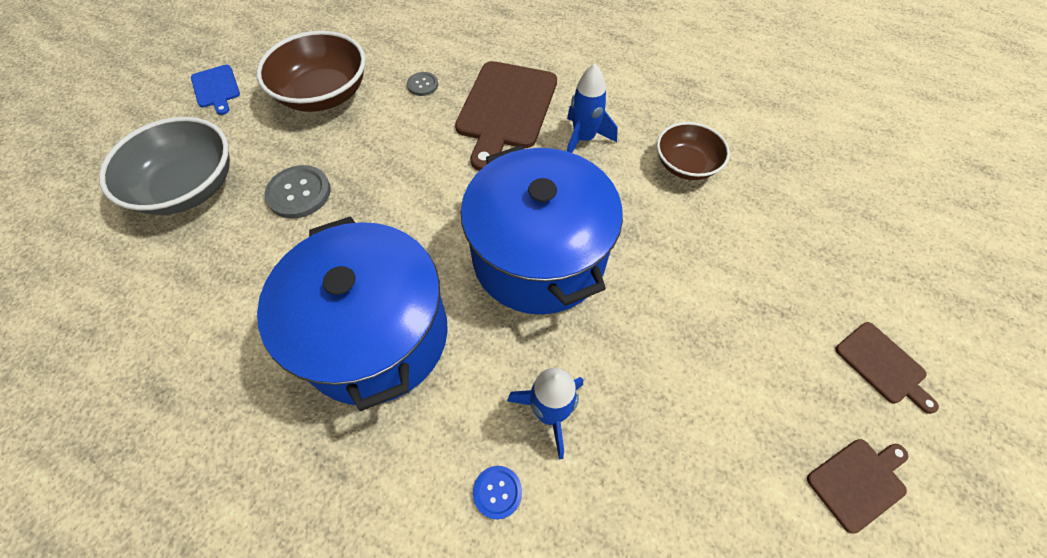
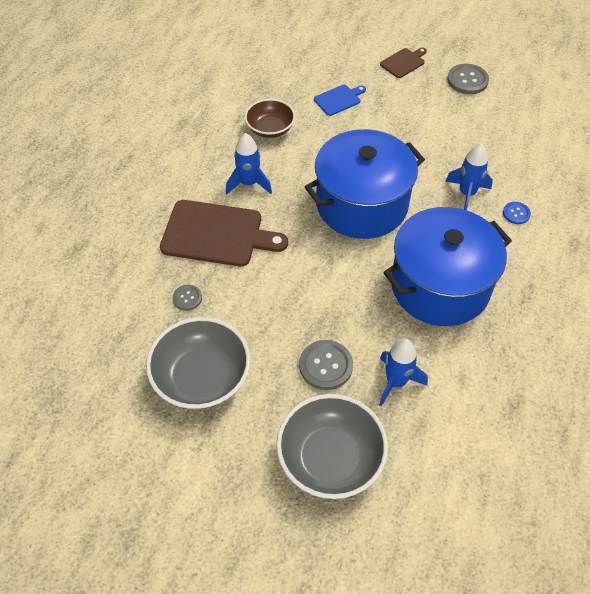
camera: 95 degrees left, 5 degrees down
(216, 88) = (194, 485): blue cutting board -> blue cutting board (339, 99)
(250, 259) = (396, 382): none -> blue rocket
(324, 94) = (202, 377): brown bowl -> grey bowl
(858, 481) = (467, 80): brown cutting board -> grey button

